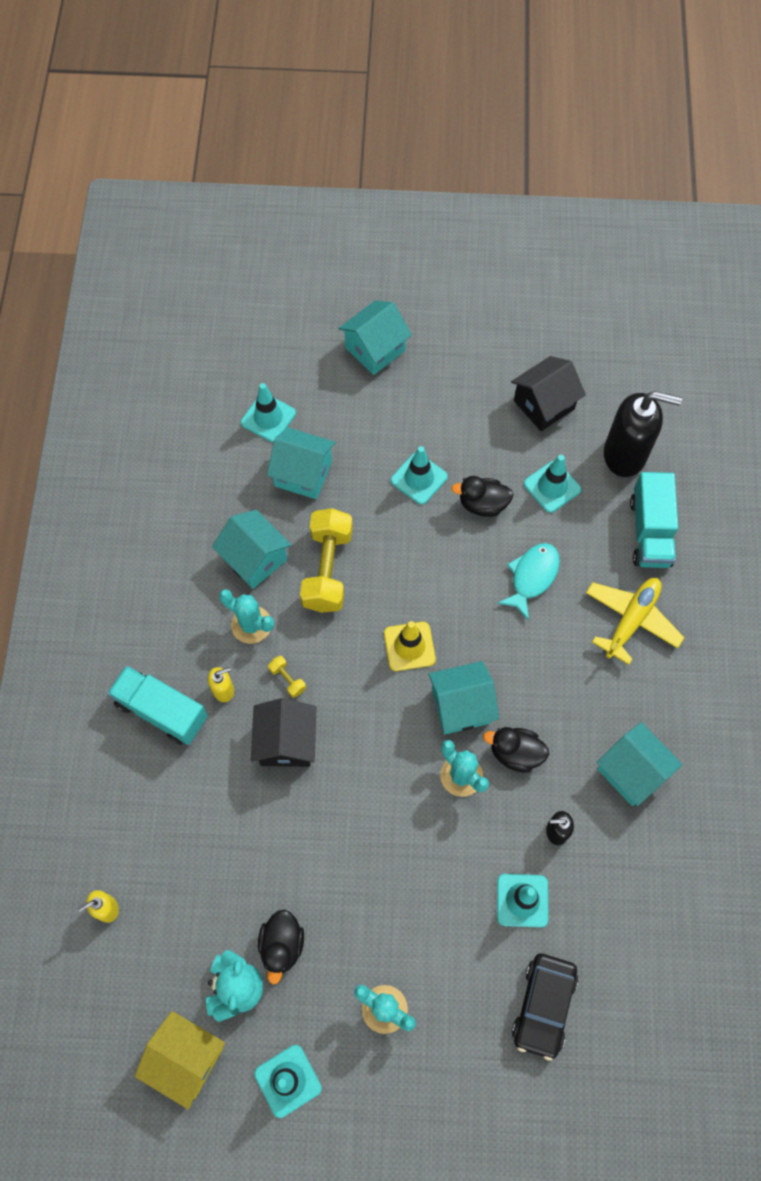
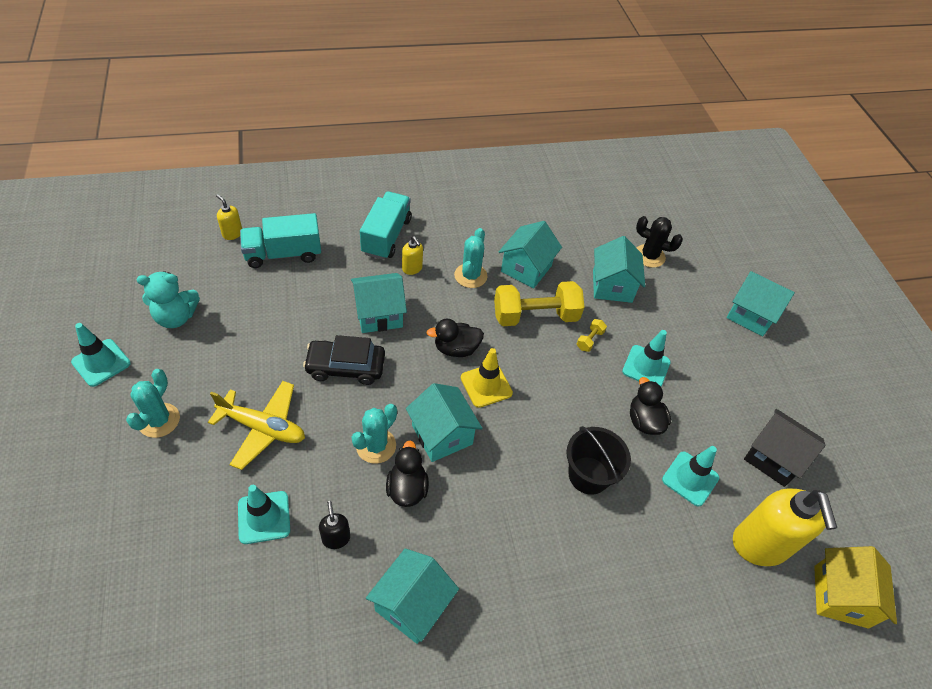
camera: 70 degrees right, 15 degrees down
(186, 1059) = (121, 297): yellow house -> yellow house (840, 596)
(268, 418) = (649, 256): turquoise traffic cone -> black cactus
(282, 945) = (210, 340): black duck -> black duck (456, 349)
(286, 742) = (379, 314): black house -> turquoise house
(287, 679) = (432, 306): yellow dumbbell -> yellow dumbbell (589, 340)
(532, 577) = (588, 475): turquoise fish -> black bucket
(543, 1006) = (162, 553): black car -> black car (346, 367)
(625, 455) = (760, 545): black soap dispenser -> yellow soap dispenser
(631, 620) = (577, 579): yellow plane -> yellow plane (263, 428)
(650, 531) = (684, 584): turquoise truck -> turquoise truck (283, 254)

